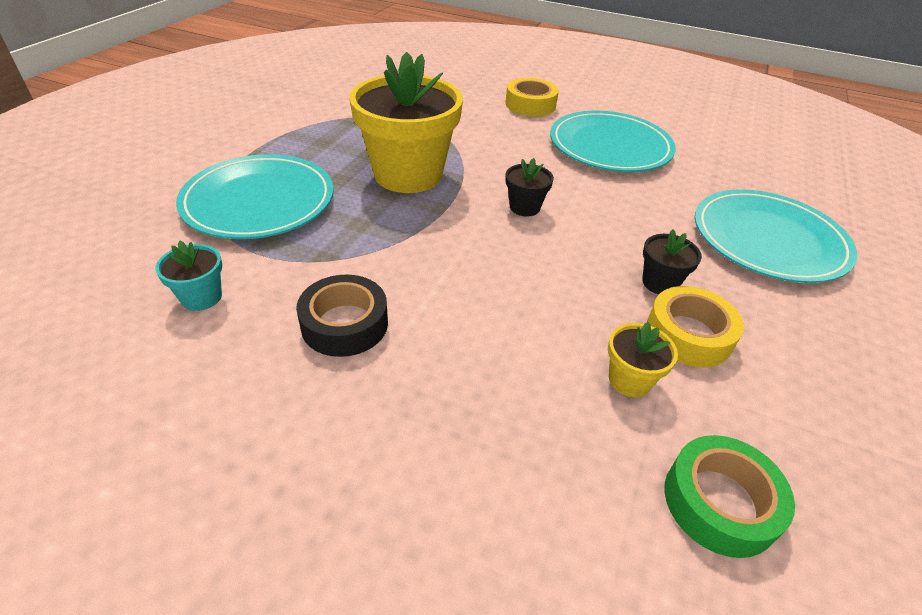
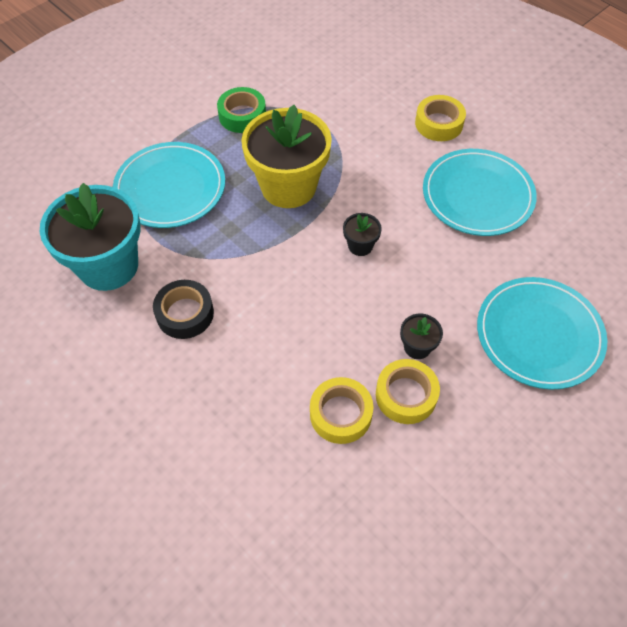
camera: 25 degrees right, 15 degrees up
(201, 297) = (108, 266): turquoise flower pot -> turquoise flower pot, size x2.35
(629, 380) = (340, 414): yellow flower pot -> yellow tape
(719, 502) = (339, 507): green tape -> green tape (242, 115)

